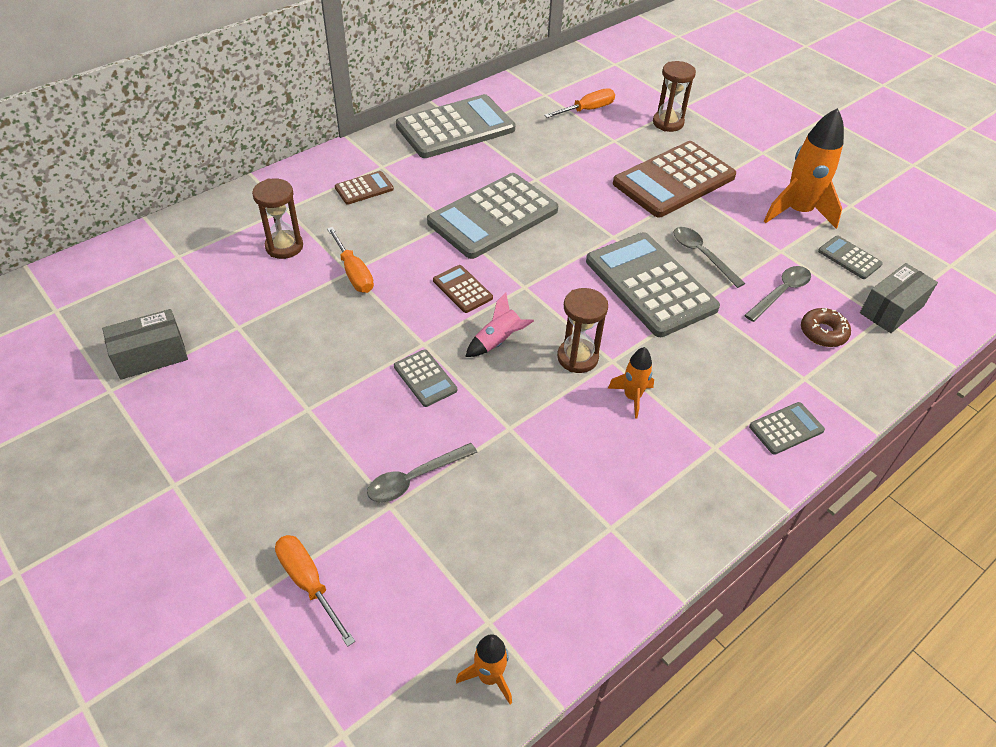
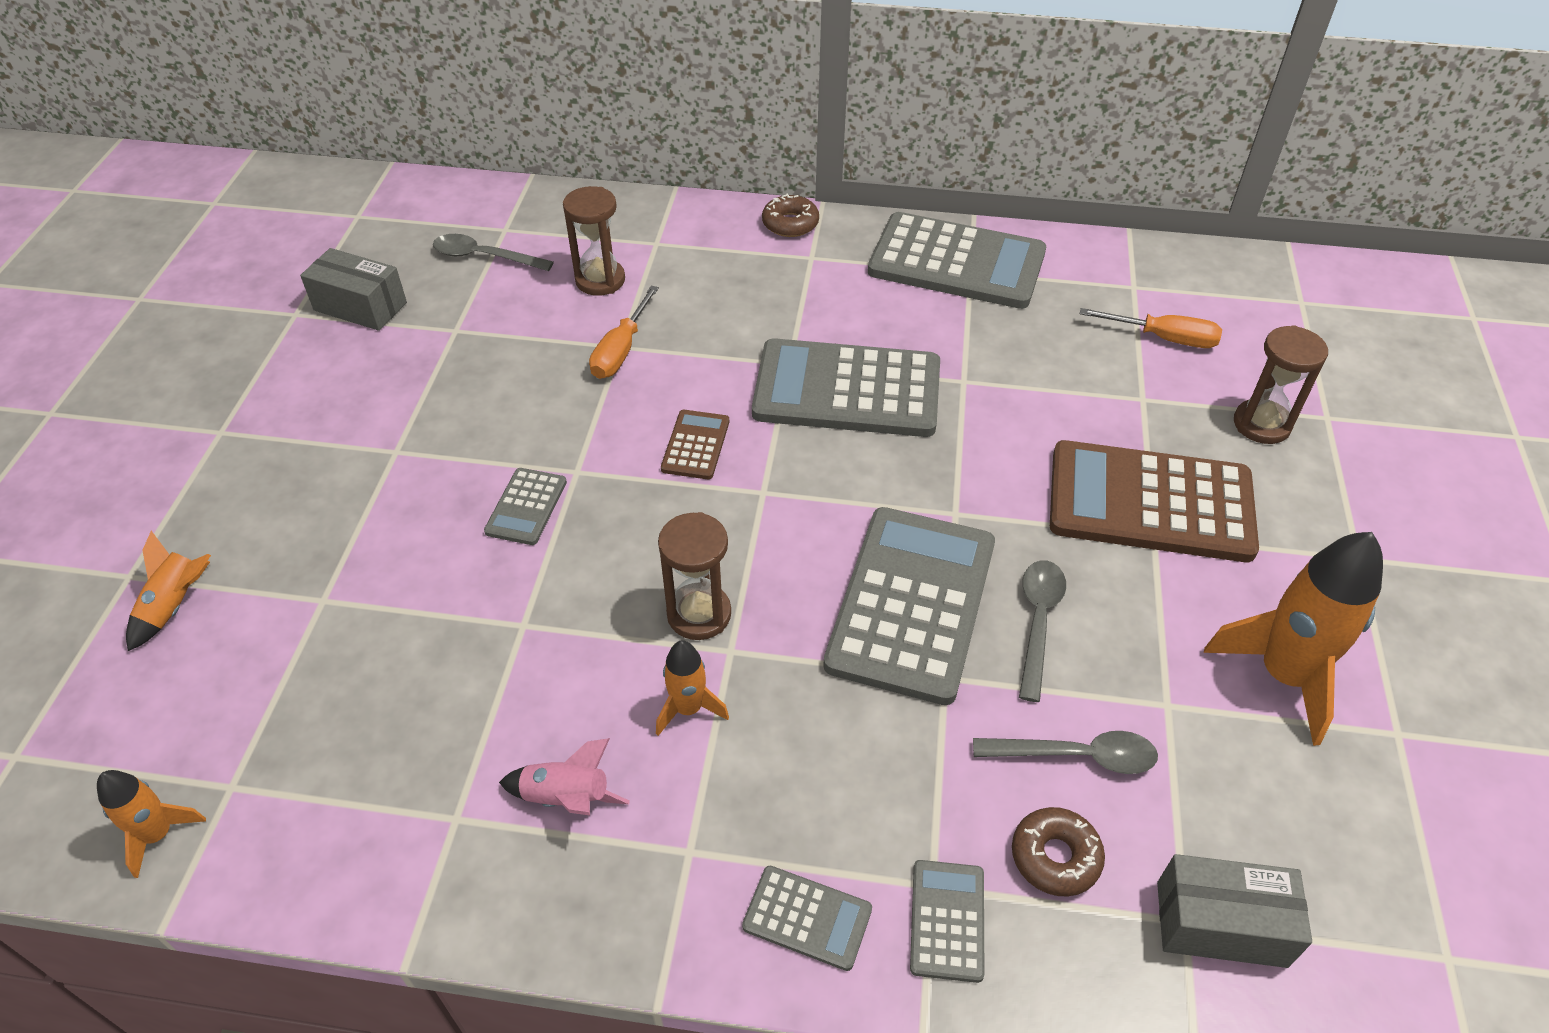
camera: 50 degrees right, 0 degrees up
(308, 583) = (175, 606): orange screwdriver -> orange rocket
(345, 156) = (790, 224): none -> brown donut
(364, 188) = (758, 269): brown calculator -> none
(415, 478) = (376, 594): grey spoon -> grey spoon (484, 257)
(498, 342) = (646, 528): pink rocket -> pink rocket (566, 798)
(849, 258) = (1267, 800): grey calculator -> grey calculator (947, 920)

